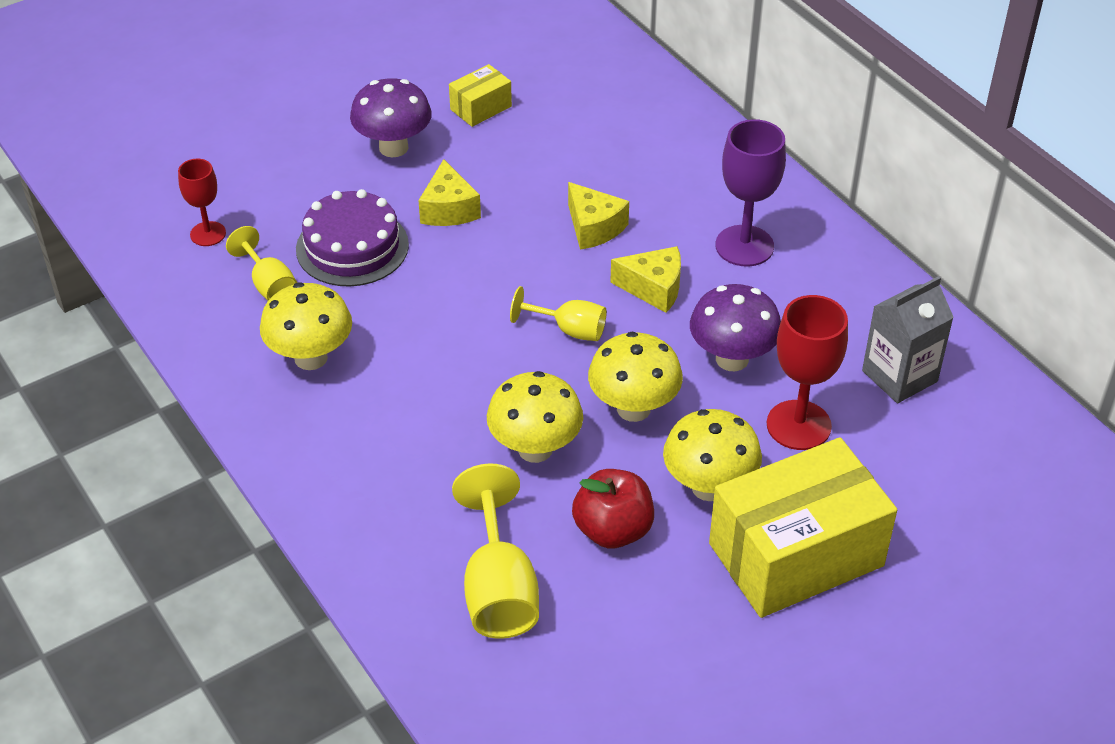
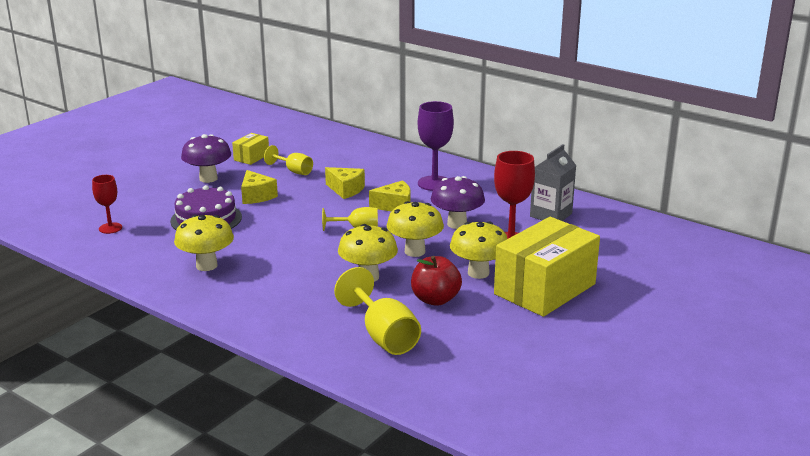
camera: 20 degrees left, 20 degrees down
(269, 285) = (162, 242): yellow goblet -> yellow goblet (294, 171)

